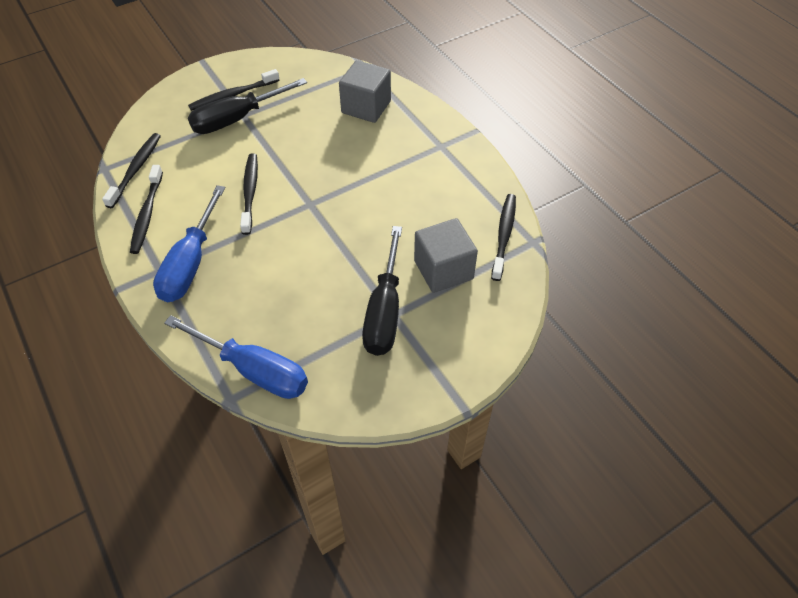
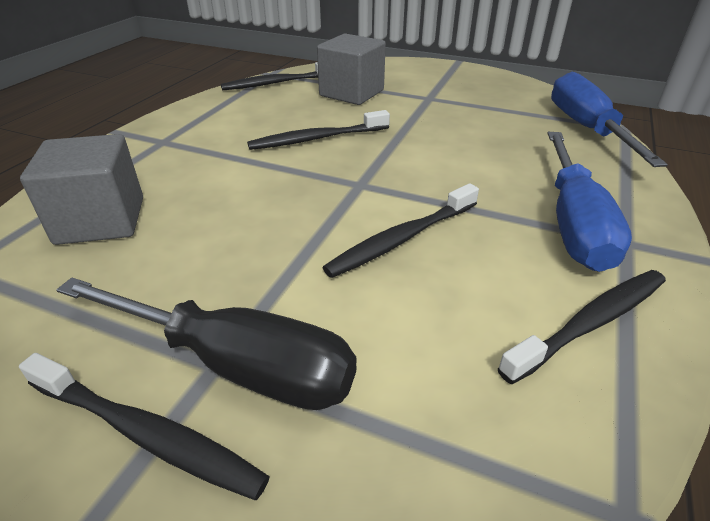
camera: 125 degrees left, 15 degrees down
(136, 169) = (545, 435): black toothbrush -> black toothbrush (317, 139)
(191, 263) = (573, 222): blue screwdriver -> blue screwdriver turned 120 degrees clockwise
(384, 310) = (431, 101): black screwdriver -> none

